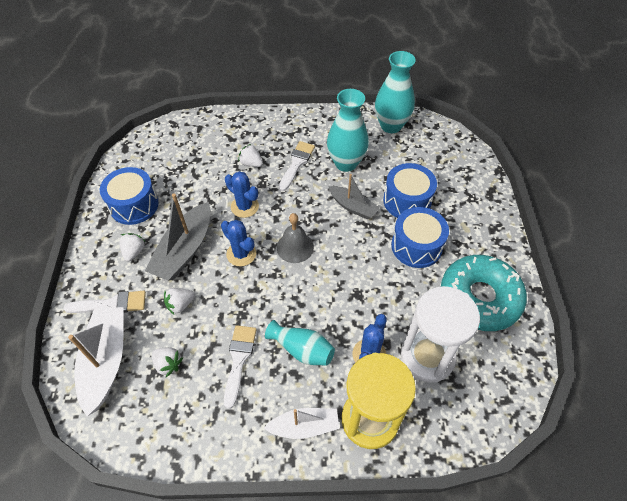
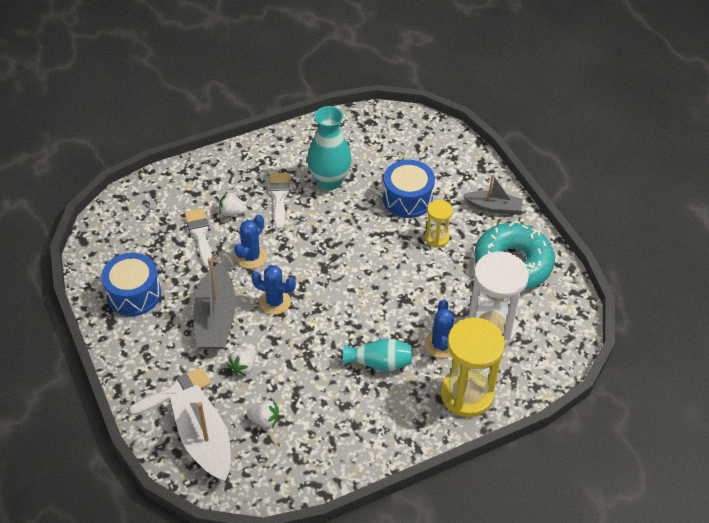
camera: 25 degrees left, 5 degrees down
(134, 252) = (165, 337): white strawberry -> none
(239, 359) = (327, 392): white brush -> white brush (200, 234)
(244, 206) = (251, 257): blue cactus -> blue cactus turned 75 degrees counterclockwise
(295, 247) = (323, 278): grey bell -> none
(304, 426) = (415, 421): white boat -> none
(353, 207) = (359, 221): grey boat -> grey boat (494, 207)
(391, 126) = (354, 128): turquoise vase -> none
(416, 246) = (436, 238): blue drum -> yellow hourglass

